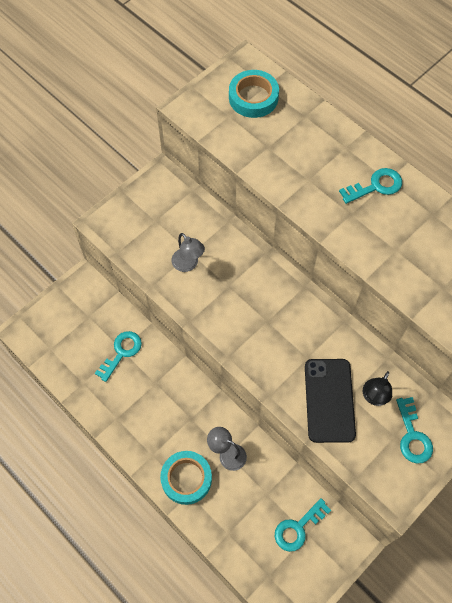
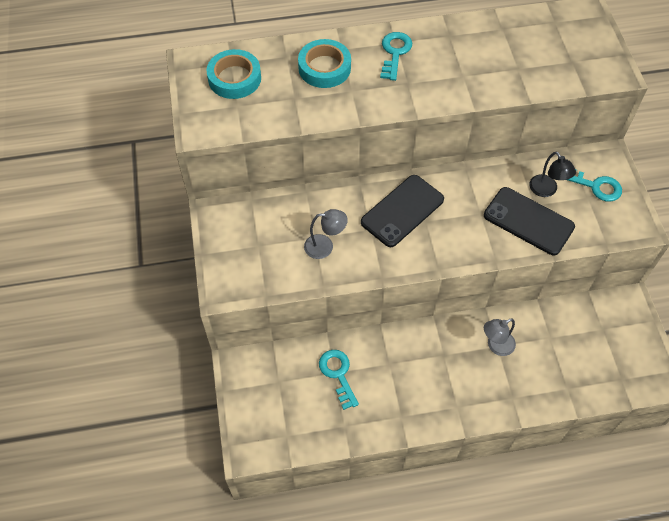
camera: 55 degrees left, 5 degrees down
(186, 478) = (497, 392): turquoise tape -> turquoise tape (324, 68)
(263, 298) = (402, 211): none -> black phone
(298, 528) = (594, 332): turquoise key -> none

